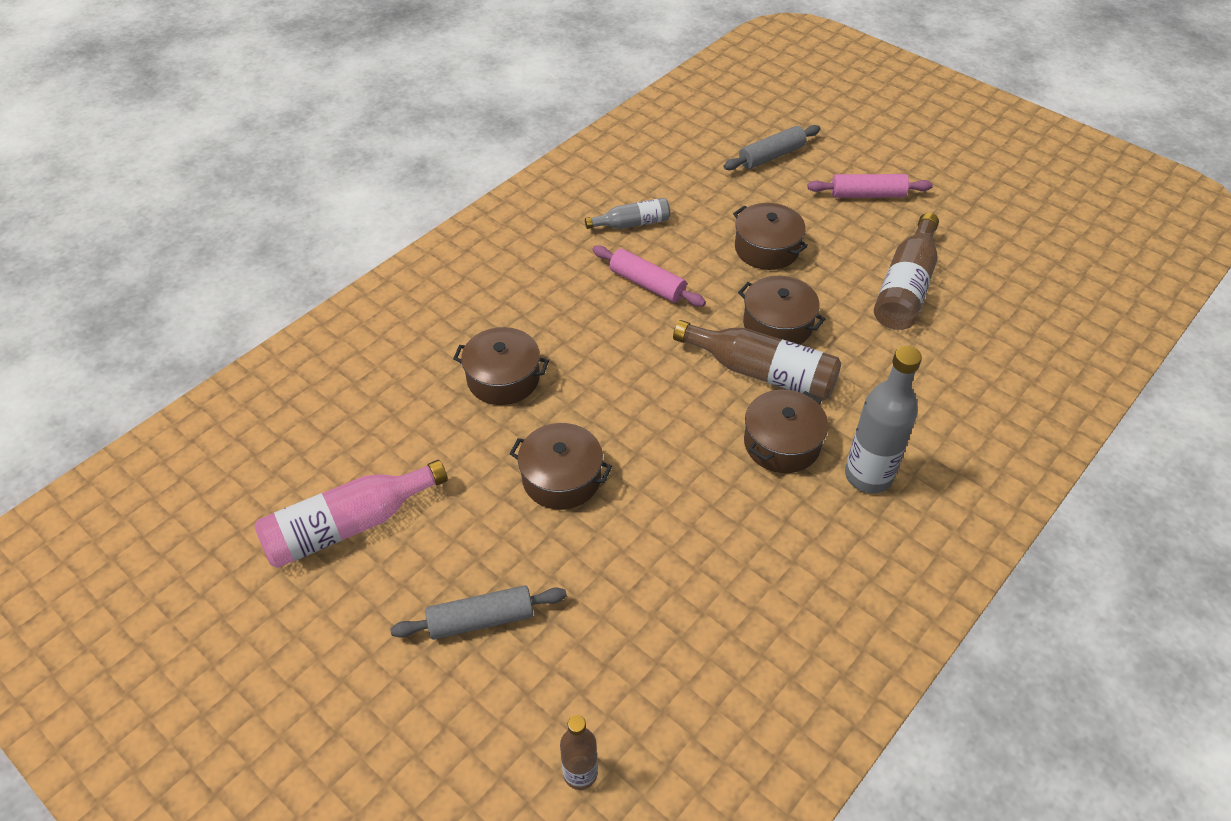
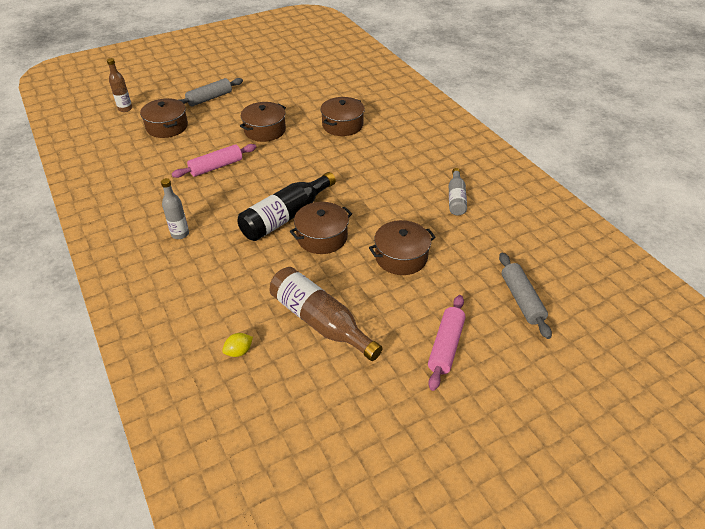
camera: 110 degrees right, 5 degrees down
(348, 525) = (283, 75): pink bottle -> none
(481, 619) = (210, 98): grey rolling pin -> grey rolling pin turned 45 degrees clockwise
(647, 284) = (391, 190): pink rolling pin -> pink rolling pin (216, 167)
(762, 373) = (285, 217): brown bottle -> black bottle
(782, 443) = (229, 208): brown pot -> brown pot (167, 127)
(868, 476) = (180, 234): grey bottle -> grey bottle, size x0.58
(992, 337) = (239, 351): none -> yellow lemon

